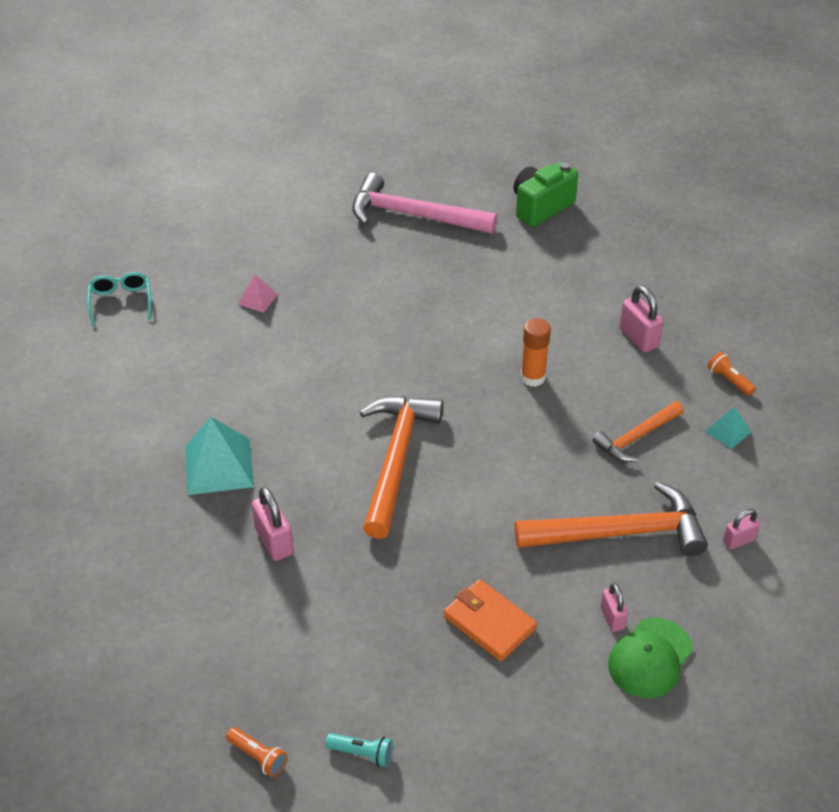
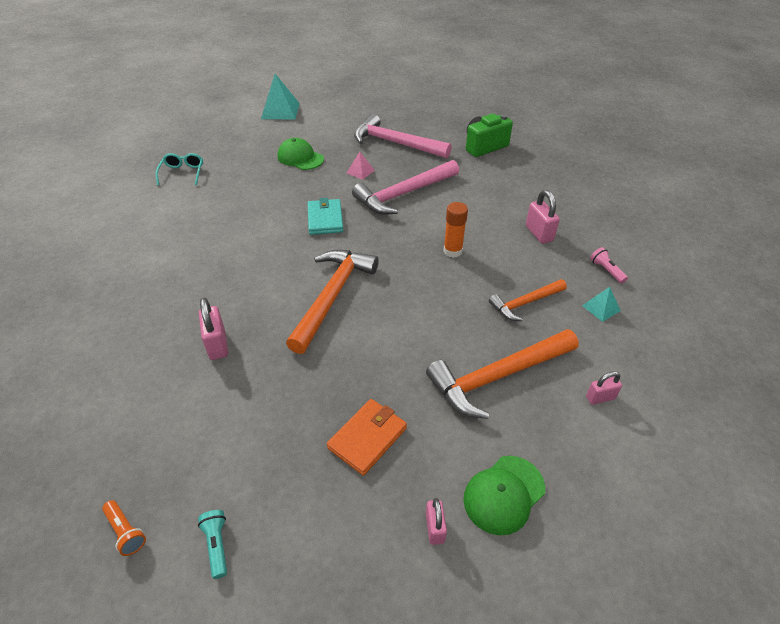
camera: 10 degrees right, 0 degrees up
(219, 466) = (200, 284): turquoise pyramid -> turquoise pyramid (280, 111)
(257, 299) = (273, 181): pink pyramid -> pink pyramid (360, 171)
(283, 256) = (300, 158): none -> green cap
(351, 351) = (325, 219): none -> turquoise wallet
(362, 753) = (217, 545): turquoise flashlight -> turquoise flashlight turned 135 degrees counterclockwise
(447, 299) = (403, 194): none -> pink hammer
(489, 623) = (367, 438): orange wallet -> orange wallet turned 75 degrees clockwise
(612, 618) = (476, 450): pink padlock -> pink padlock (435, 528)
(620, 533) = (497, 376): orange hammer -> orange hammer turned 150 degrees clockwise
(729, 380) = (606, 270): orange flashlight -> pink flashlight

